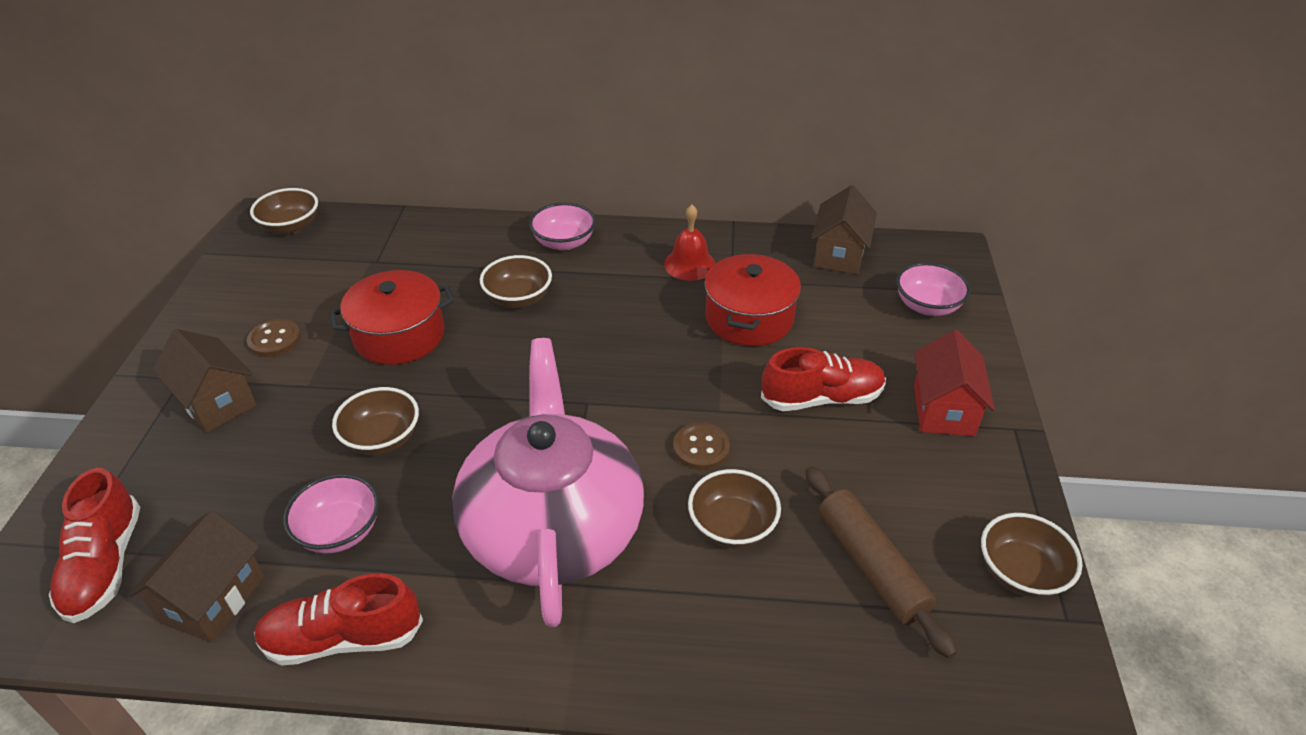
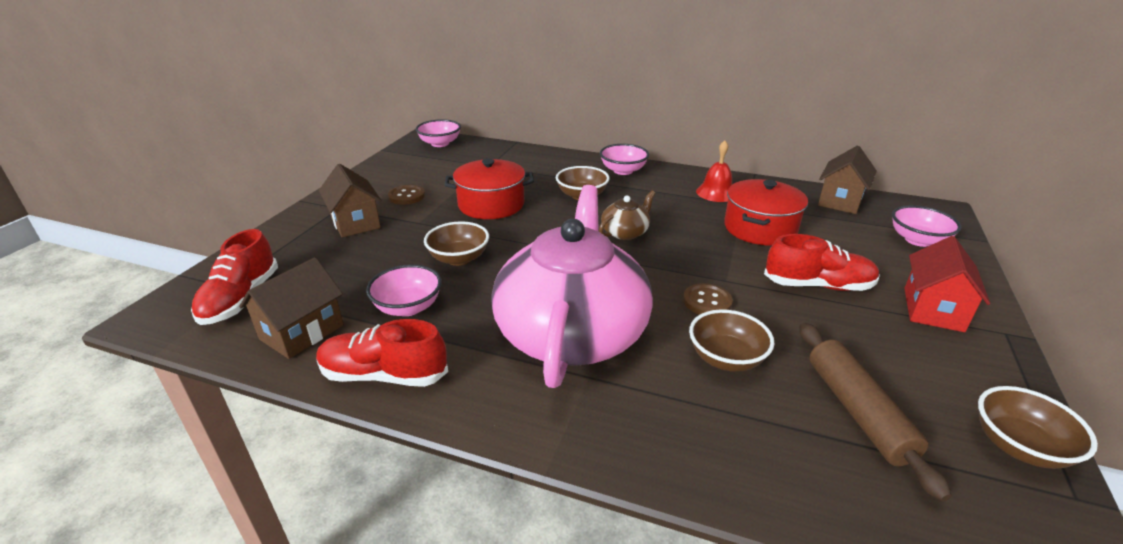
camera: 15 degrees right, 10 degrees down
(291, 227) = (440, 143): brown bowl -> pink bowl
(587, 354) = (625, 232): none -> brown teapot

